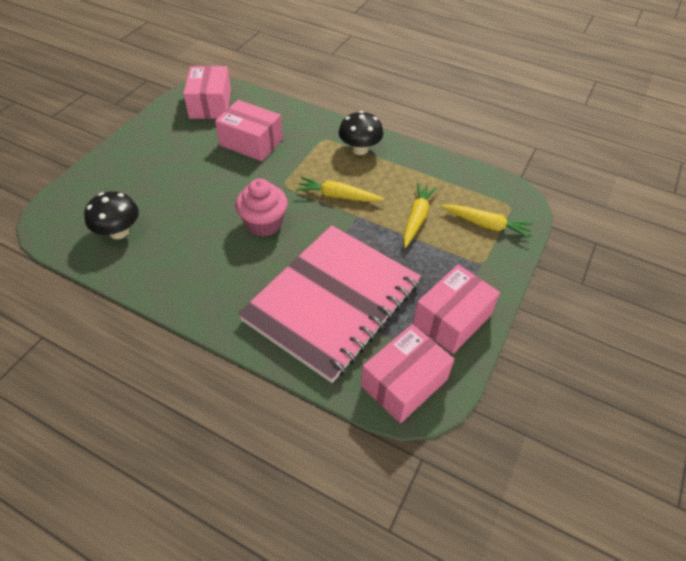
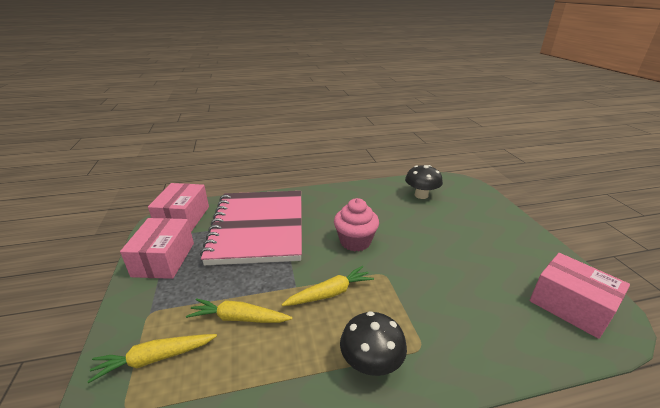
camera: 140 degrees right, 20 degrees down
(251, 142) = (467, 293): pink box -> none
(416, 218) = (239, 318): yellow carrot -> yellow carrot turned 120 degrees clockwise

